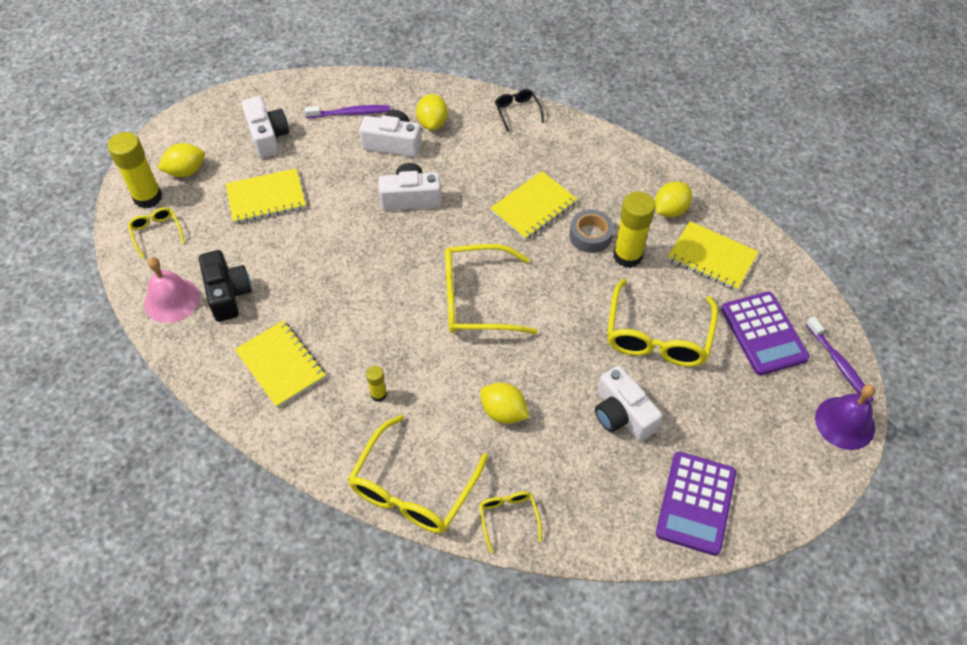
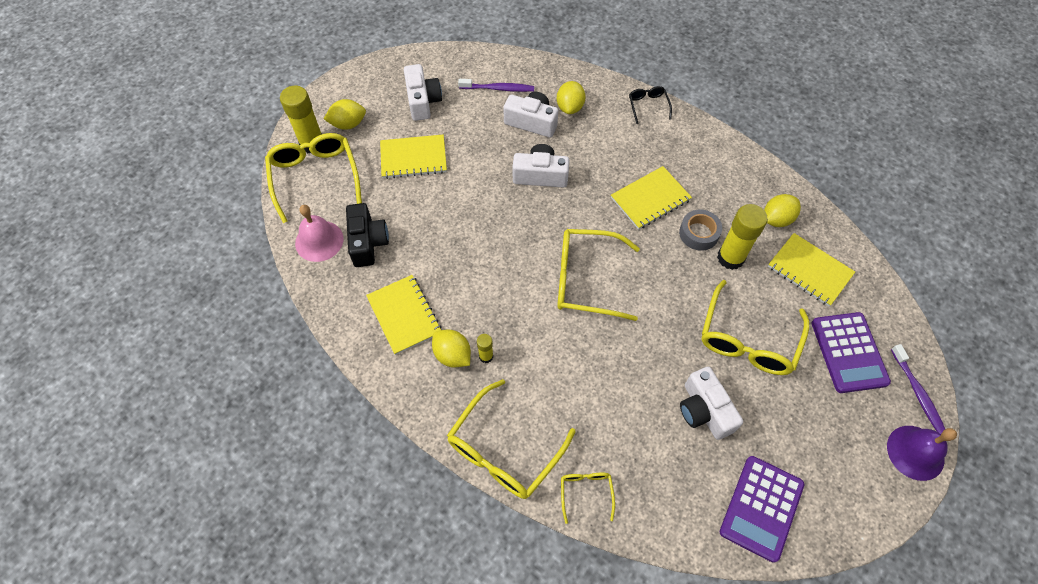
camera: 10 degrees right, 5 degrees up
(156, 233) = (315, 177): yellow glasses -> yellow glasses, size x2.05
(503, 412) = (595, 391): yellow lemon -> yellow lemon (452, 355)

